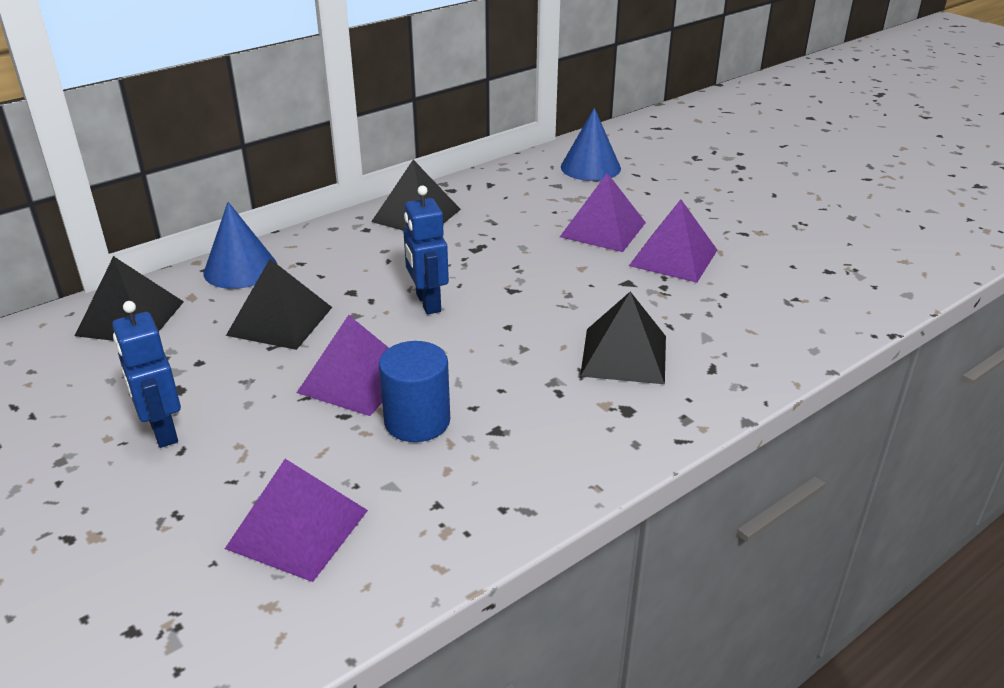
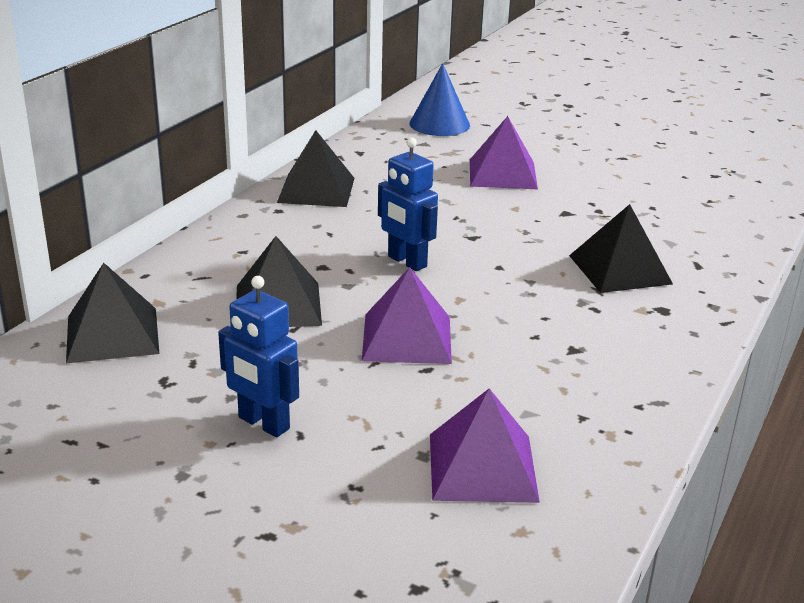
camera: 25 degrees left, 5 degrees down
(240, 269) = (185, 268): blue cone -> none
(417, 421) = (498, 358): blue cylinder -> none
(673, 257) = (584, 186): purple pyramid -> none

